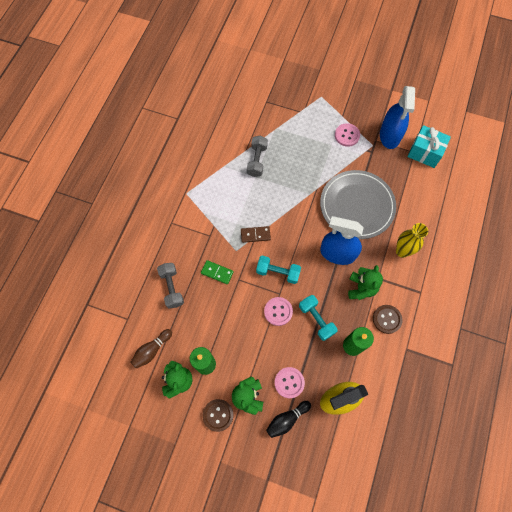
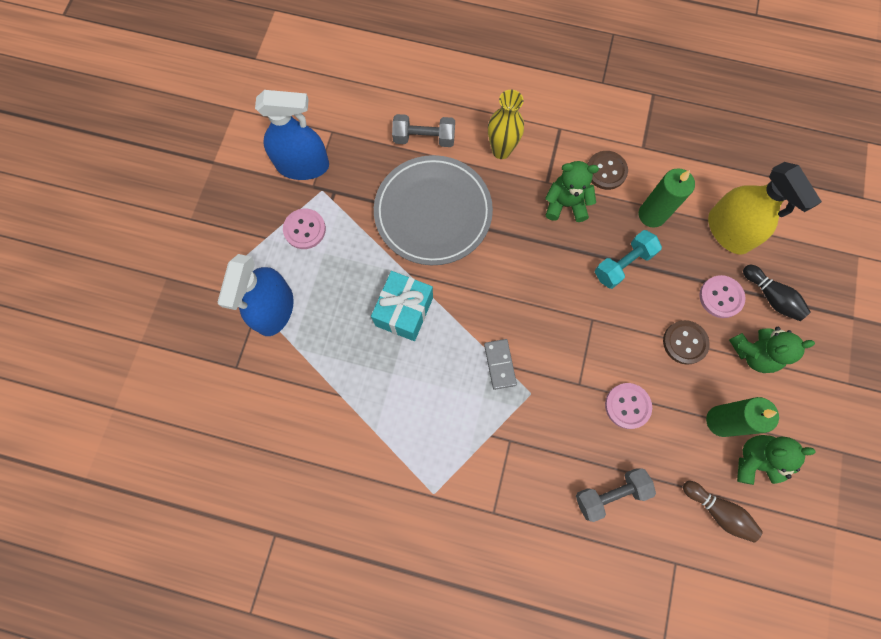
camera: 95 degrees left, 5 degrees up
(217, 272) = (573, 420): green domino -> none
(218, 415) = (788, 394): brown button -> brown button (685, 342)
(255, 235) = (499, 364): brown domino -> grey domino
(257, 160) = (360, 374): grey dumbbell -> grey dumbbell (424, 138)
(278, 272) = (559, 324): turquoise dumbbell -> none
(278, 311) = (620, 319): pink button -> pink button (627, 406)
(337, 253) = (516, 238): blue spray bottle -> blue spray bottle (274, 309)
(425, 152) = (332, 117): turquoise gift -> turquoise gift (404, 311)

